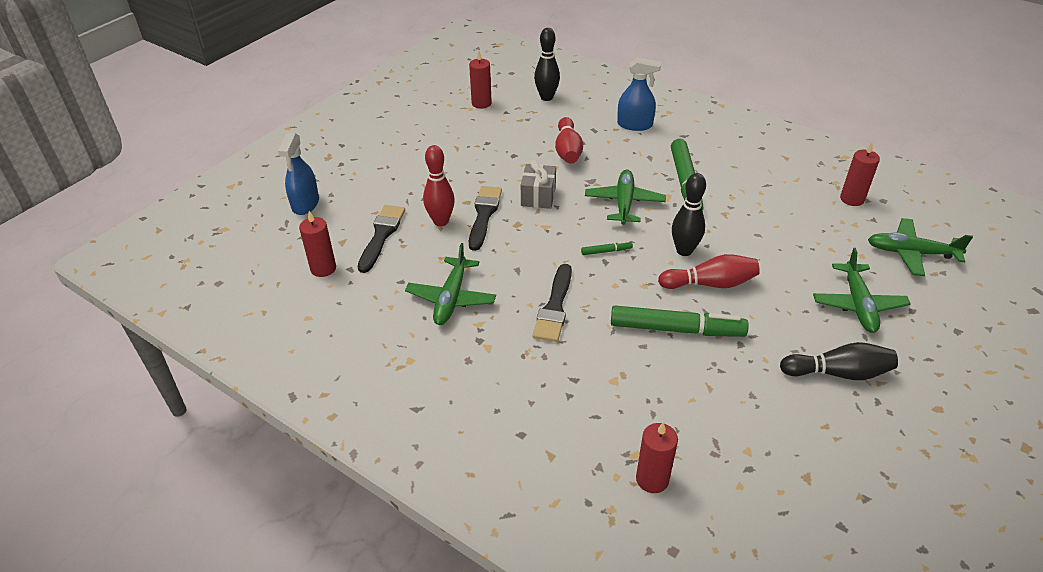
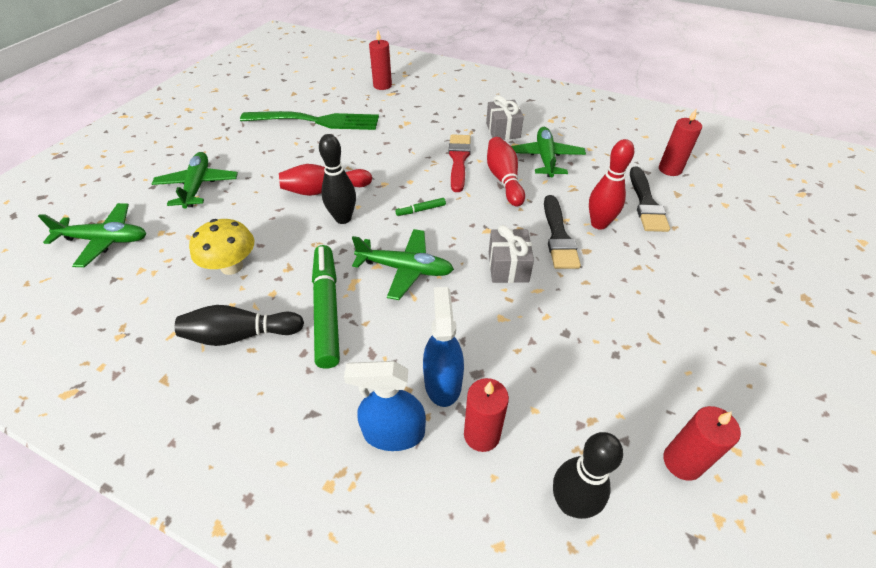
camera: 170 degrees right, 5 degrees up
(305, 204) = (756, 228): blue spray bottle -> blue spray bottle (443, 382)
(484, 348) = (503, 130): none -> grey gift
(554, 307) = (459, 160): black brush -> red brush
(568, 150) = (492, 352): red bowling pin -> red bowling pin (504, 179)
(624, 203) = (405, 269): green plane -> green plane turned 75 degrees counterclockwise
(676, 329) = (359, 154): green marker -> none
(748, 399) = (316, 121): none -> green fork
(775, 219) = (232, 266): none -> yellow mushroom
(838, 373) = (245, 139): black bowling pin -> black bowling pin (241, 335)
(852, 199) = (117, 307): red candle -> red candle (481, 434)

